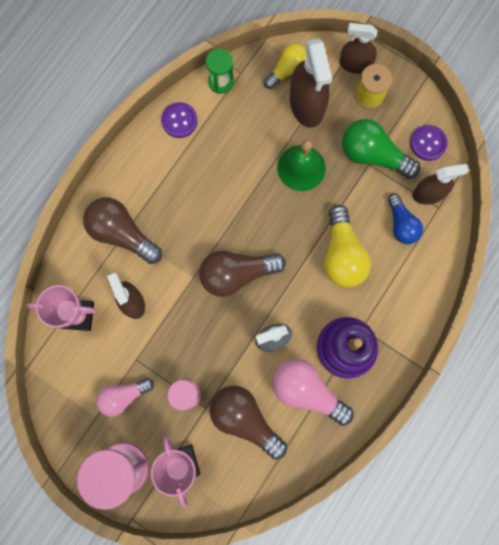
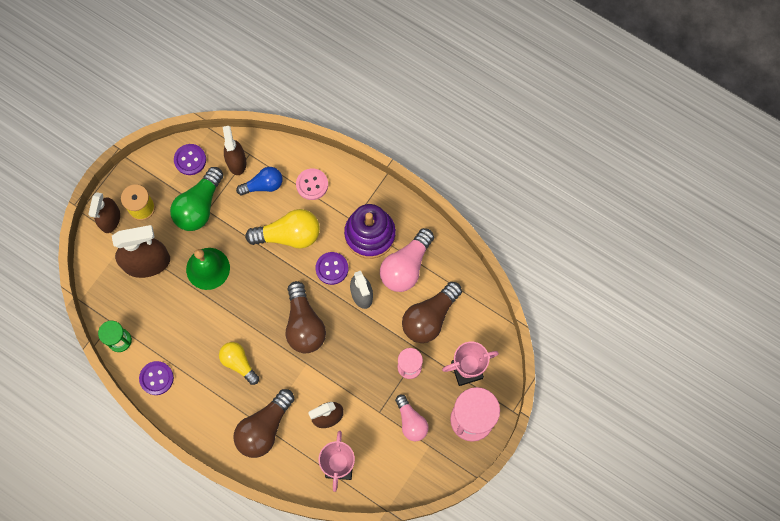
camera: 90 degrees left, 5 degrees down
(287, 70) = (112, 279): yellow light bulb -> yellow light bulb (239, 363)
(303, 304) = (332, 268): none -> purple button
(404, 279) = (312, 184): none -> pink button

